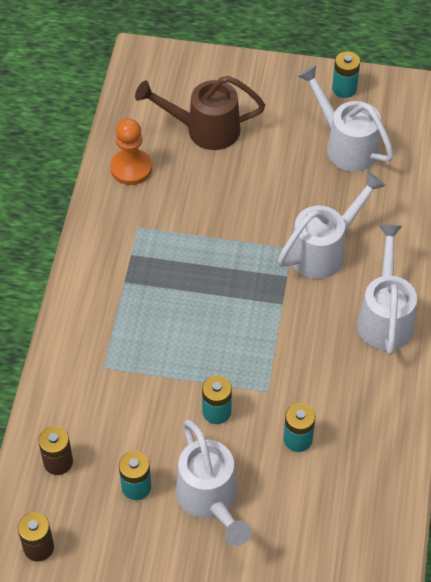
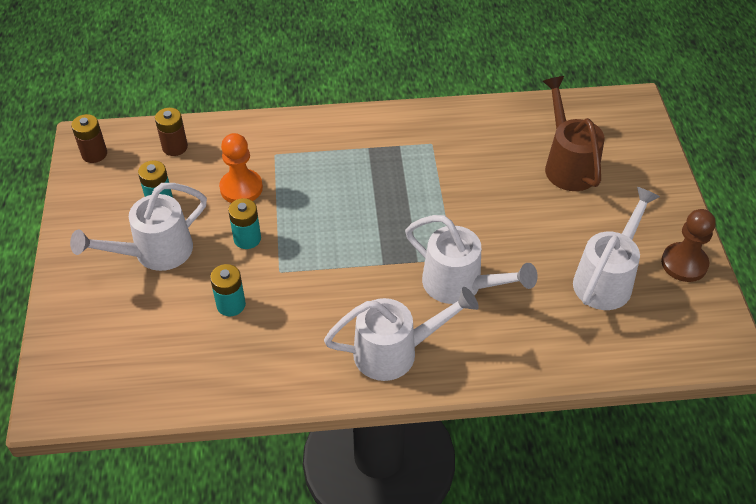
camera: 75 degrees right, 5 degrees down
(131, 168) = (496, 124): orange pawn -> orange pawn (241, 188)
(344, 89) = (684, 263): turquoise battery -> brown pawn

